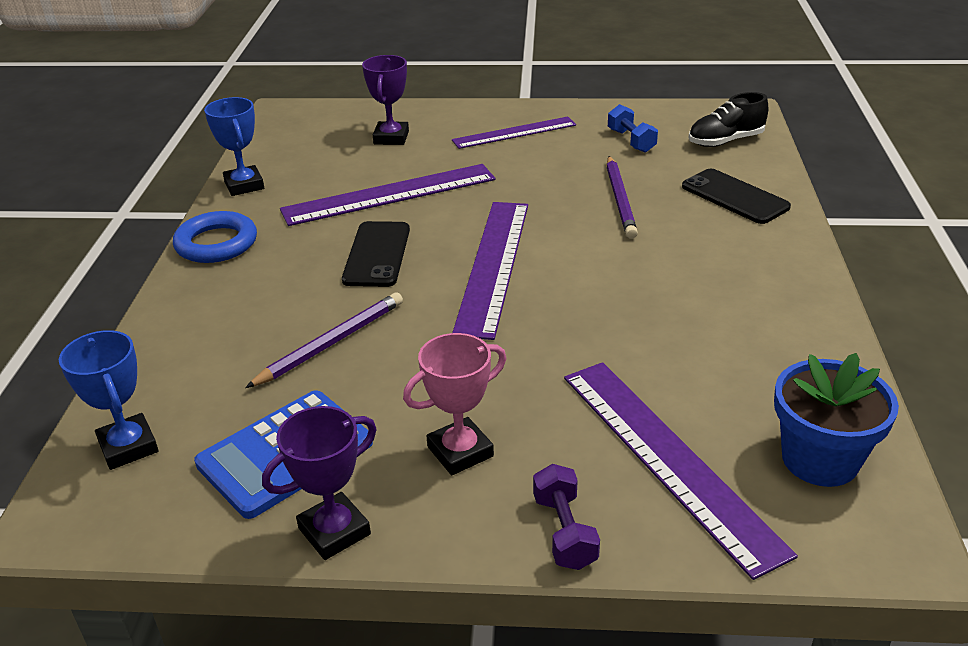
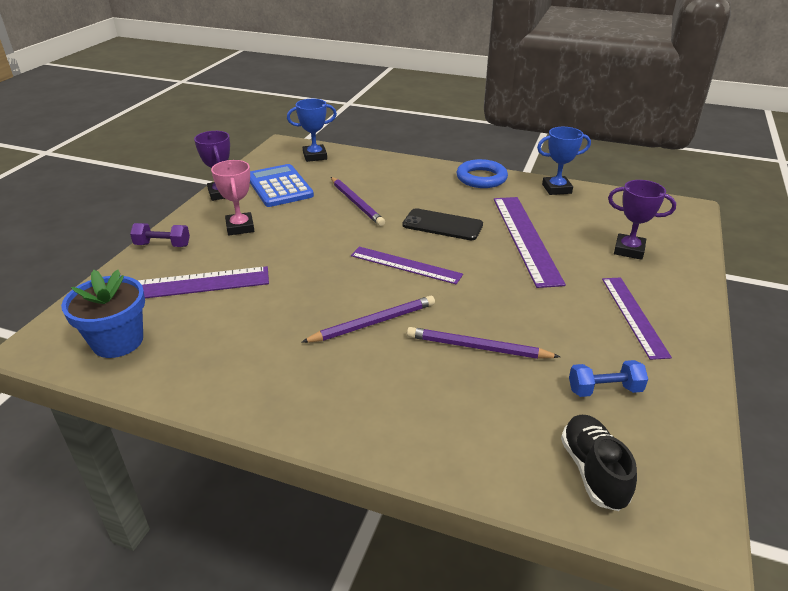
camera: 105 degrees right, 0 degrees up
(493, 265) = (405, 265): purple ruler -> purple ruler, size x0.65
(625, 264) = (373, 323): none -> purple pencil
(734, 197) = (455, 427): black phone -> none

